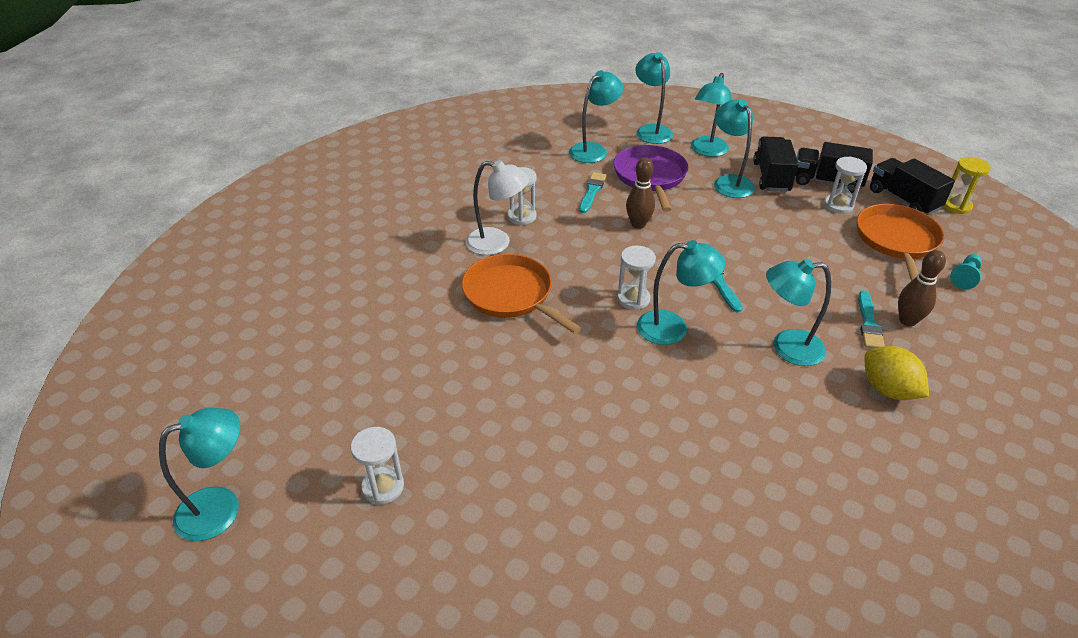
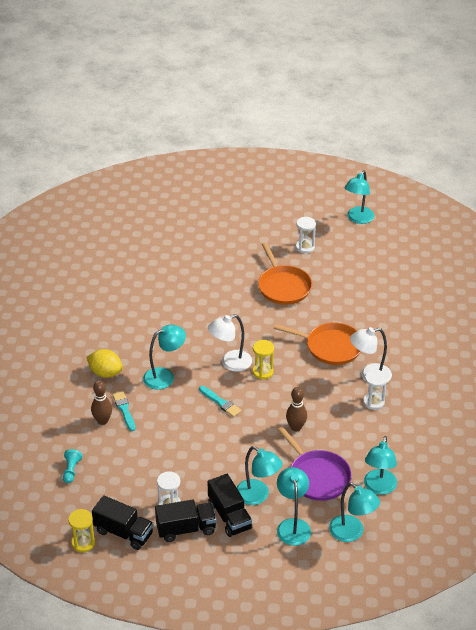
camera: 150 degrees right, 0 degrees up
(592, 191) = (347, 443): turquoise brush -> none
(633, 299) = (263, 372): white hourglass -> yellow hourglass
(673, 328) = (230, 363): turquoise lamp -> white lamp
(897, 241) = (120, 485): orange pan -> orange pan (283, 286)

